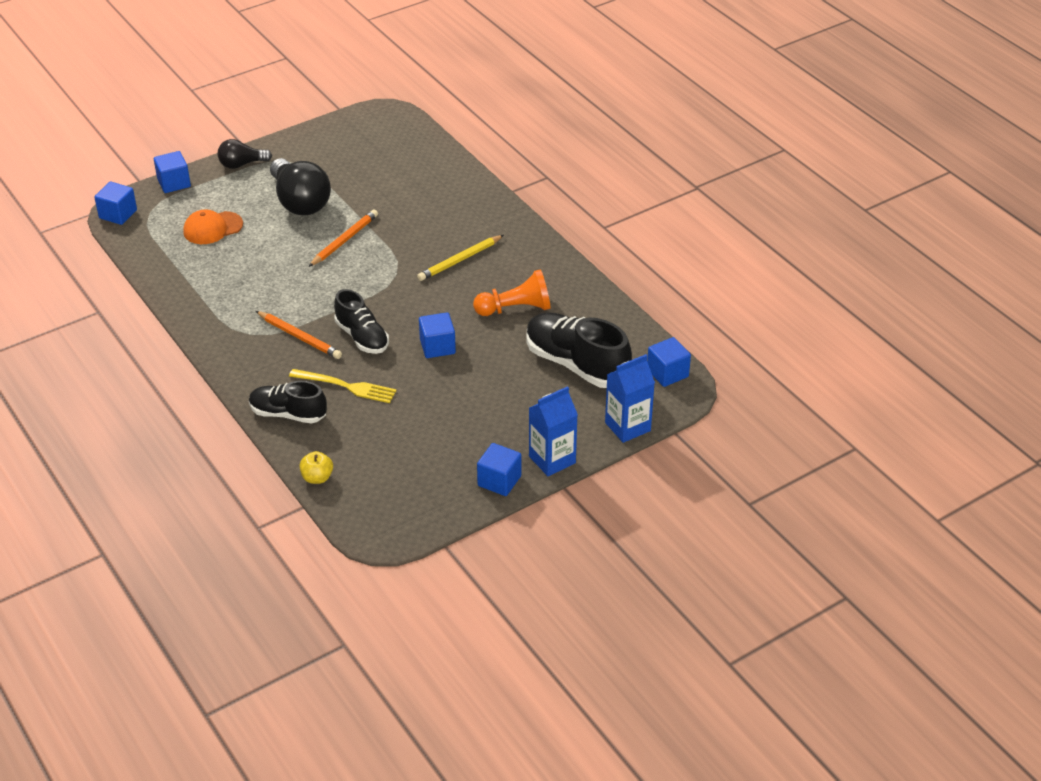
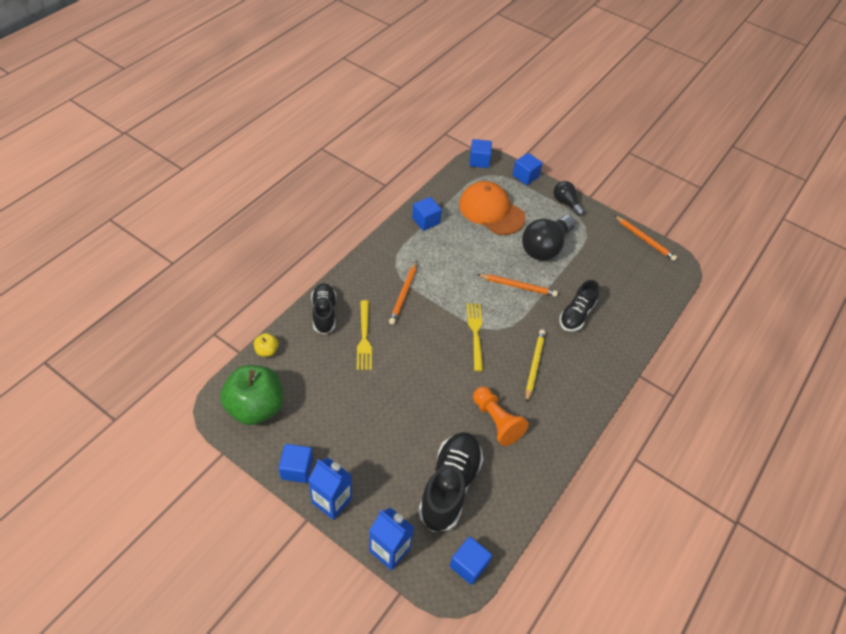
camera: 65 degrees right, 10 degrees up
(212, 228) = (491, 211): orange cap -> orange cap, size x1.63
(337, 124) = (645, 239): none -> orange pencil
(362, 337) = (419, 330): black shoe -> black shoe (576, 315)
(391, 293) = (475, 333): none -> yellow fork
(397, 502) = (255, 407): none -> green apple
(437, 346) = (429, 381): blue cube -> blue cube (426, 221)
(460, 260) = (534, 365): yellow pencil -> yellow pencil turned 75 degrees clockwise

